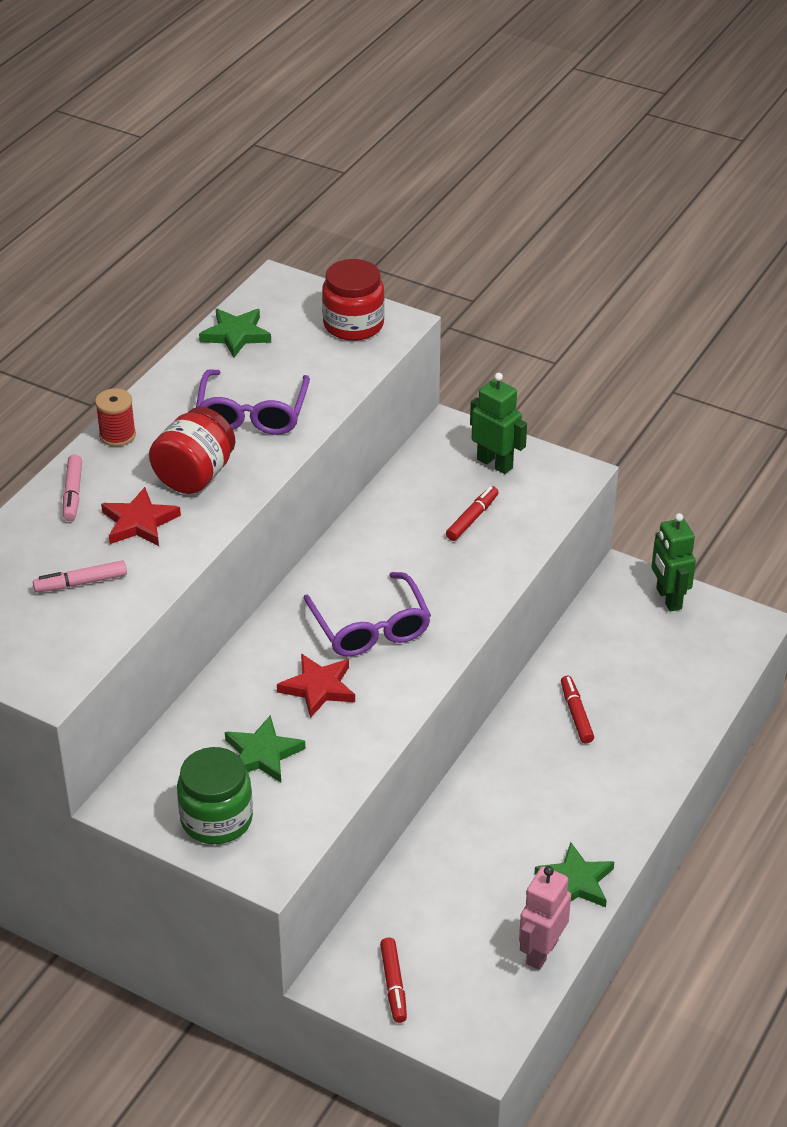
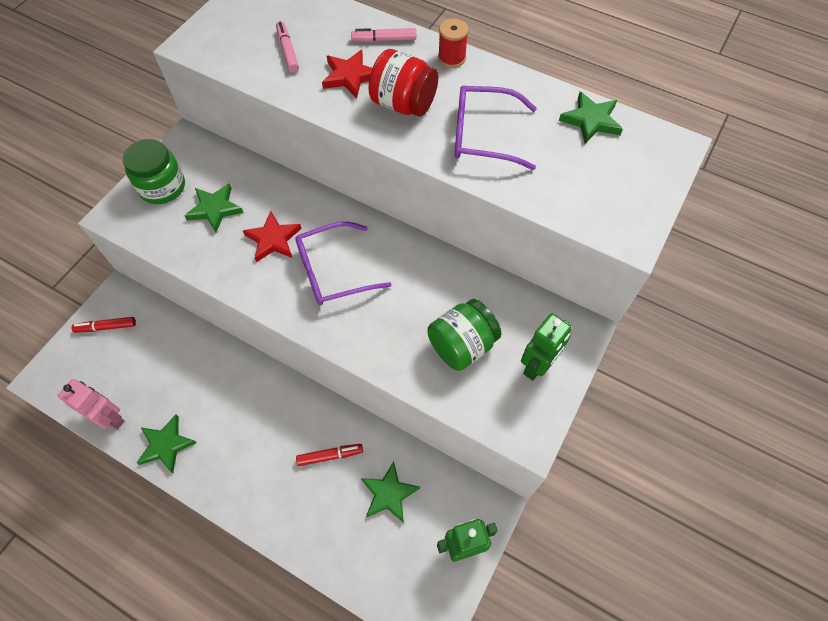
camera: 90 degrees right, 20 degrees up
(353, 324) = (621, 202): red jar -> none
(472, 518) = (462, 345): red marker -> green jar
(617, 660) = (389, 494): none -> green star

